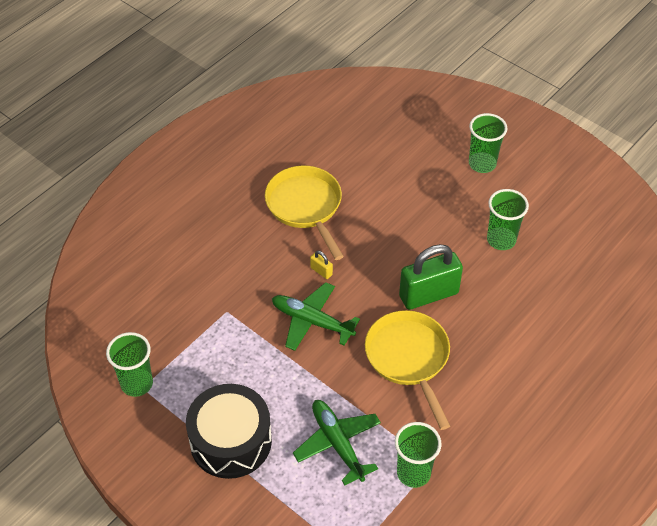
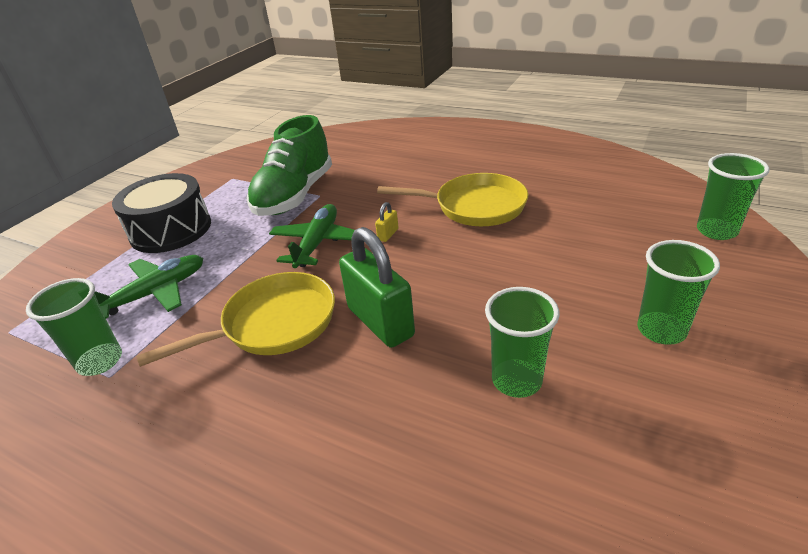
camera: 80 degrees right, 15 degrees down
(137, 383) = (236, 175): green cup -> green cup (716, 231)
(216, 332) = (295, 195): none -> green shoe
(305, 206) = (474, 206): yellow pan -> yellow pan turned 45 degrees clockwise

